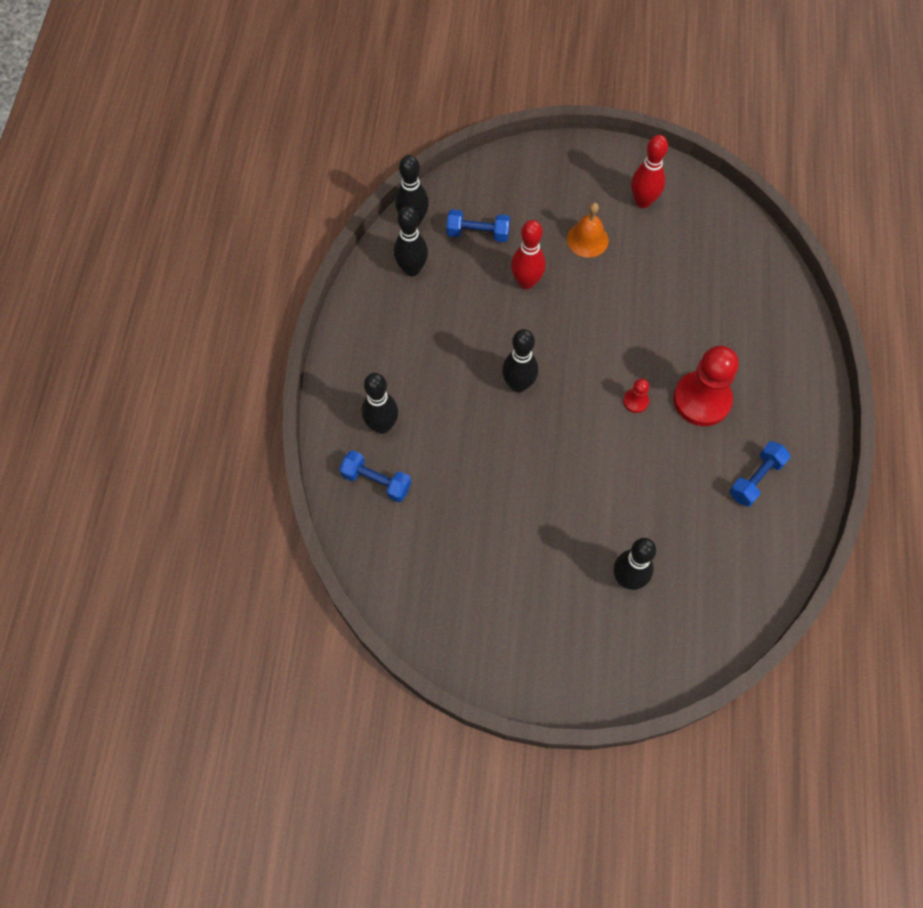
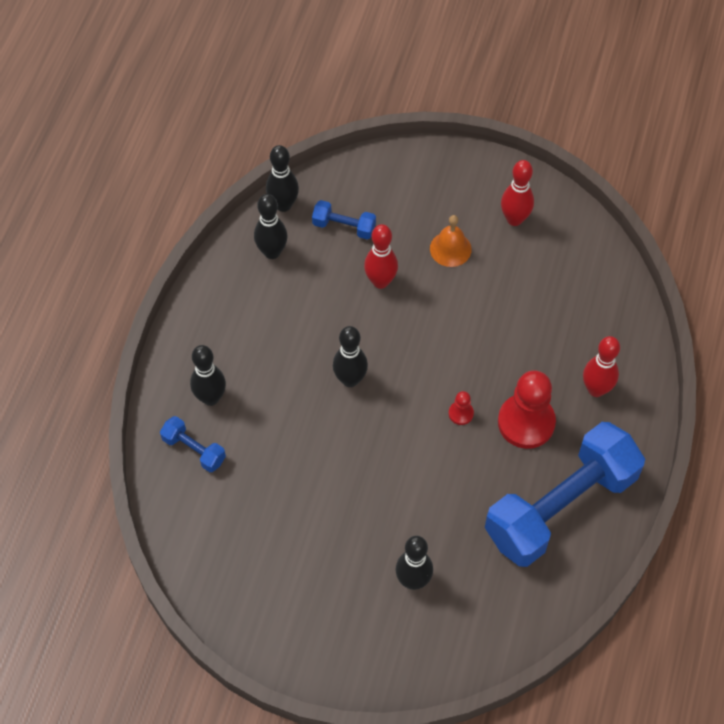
camera: 10 degrees right, 5 degrees down
(756, 479) = (560, 507): blue dumbbell -> blue dumbbell, size x2.40
(762, 356) = (596, 389): none -> red bowling pin

